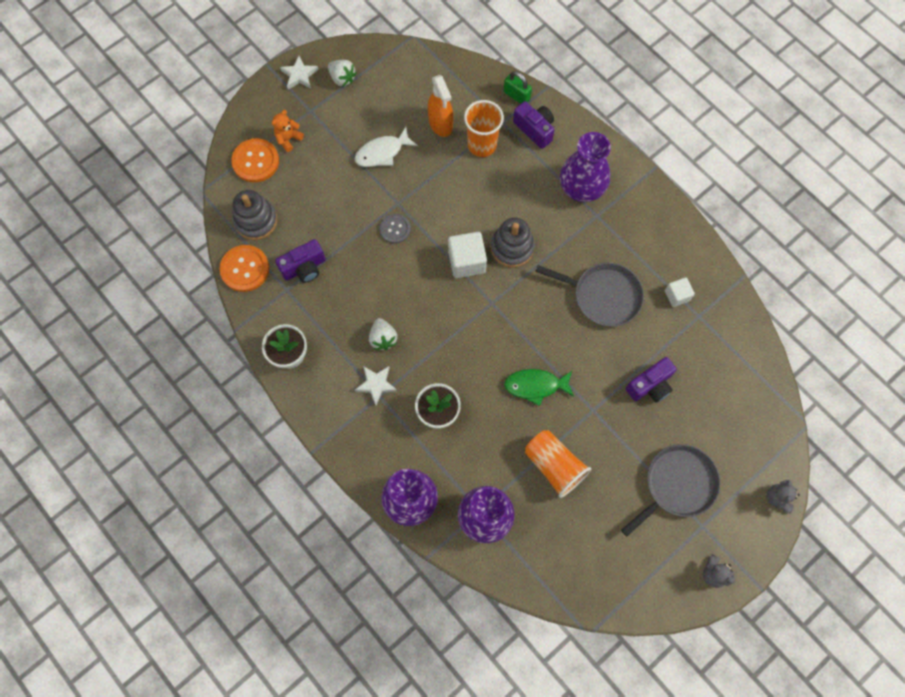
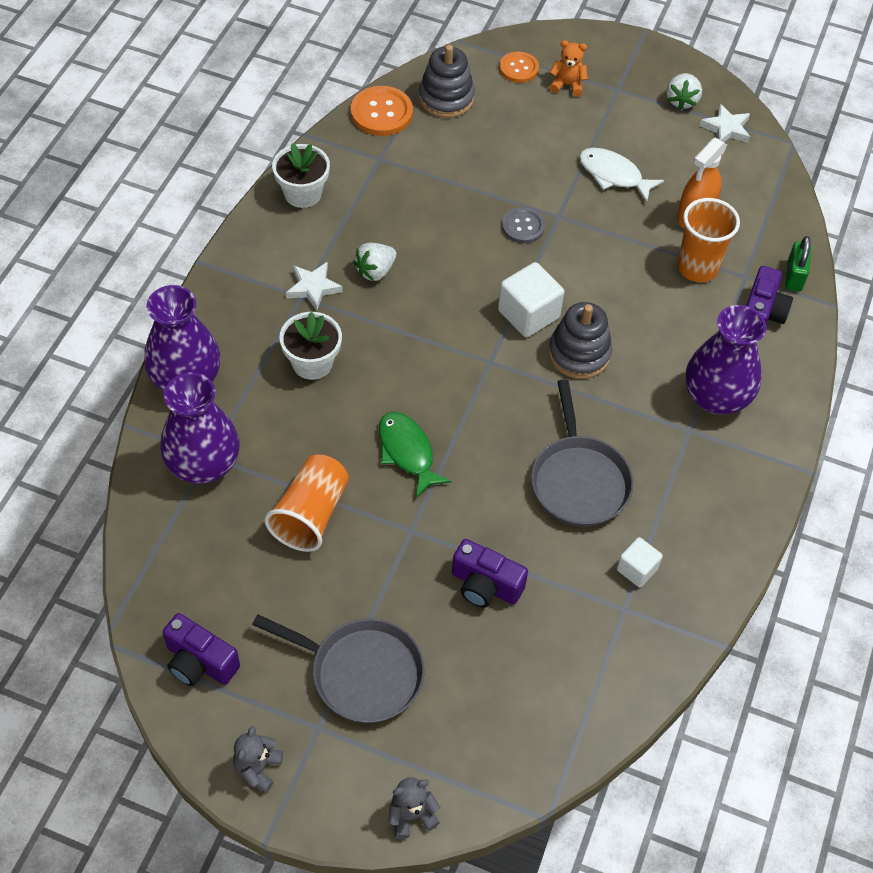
camera: 60 degrees right, 15 degrees down
(255, 161) = (518, 68): orange button -> orange button, size x0.65
(299, 75) = (655, 62): white star -> white star (726, 129)
(304, 268) = (417, 163): purple camera -> purple camera (200, 662)

